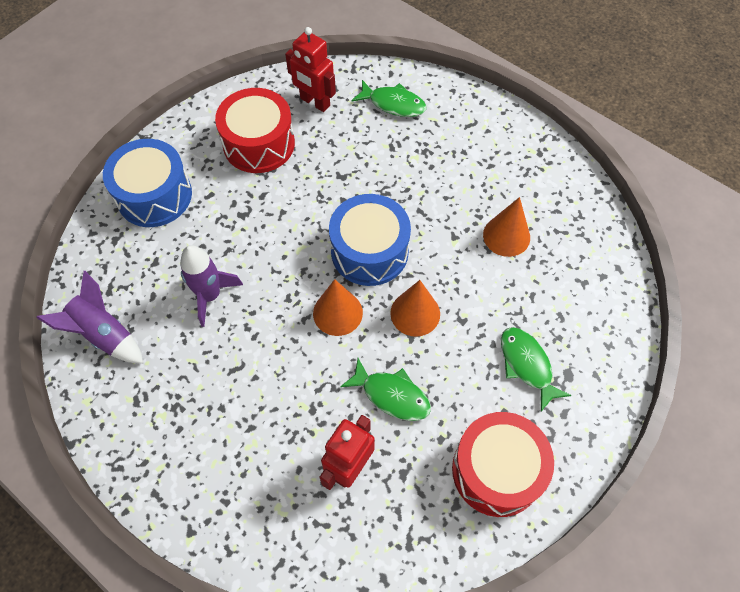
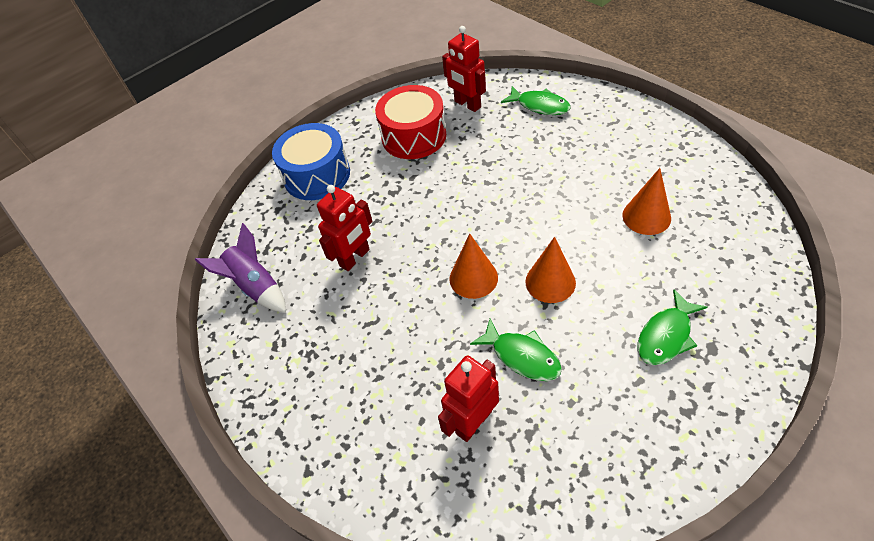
camera: 15 degrees right, 10 degrees down
(210, 295) = (355, 258): purple rocket -> red robot
(369, 251) = (508, 226): blue drum -> none
(497, 470) = (631, 439): red drum -> none
(527, 365) = (666, 336): green fish -> green fish turned 120 degrees counterclockwise

